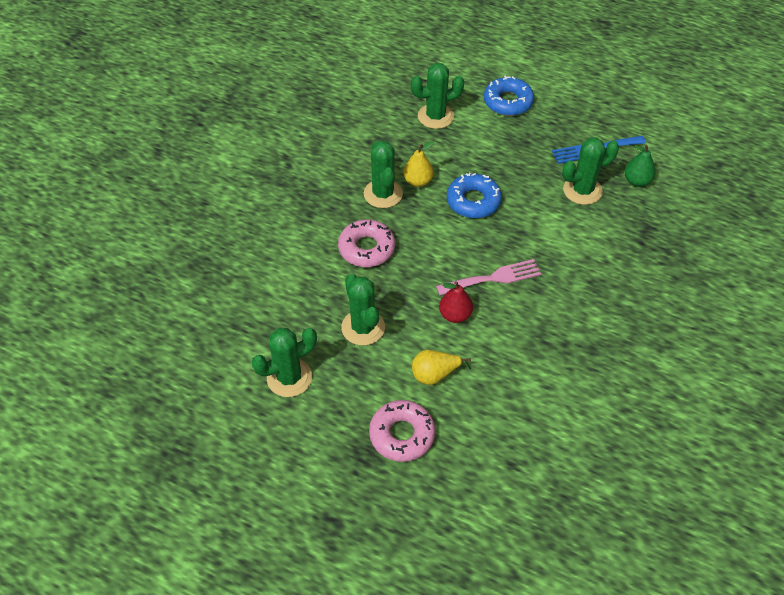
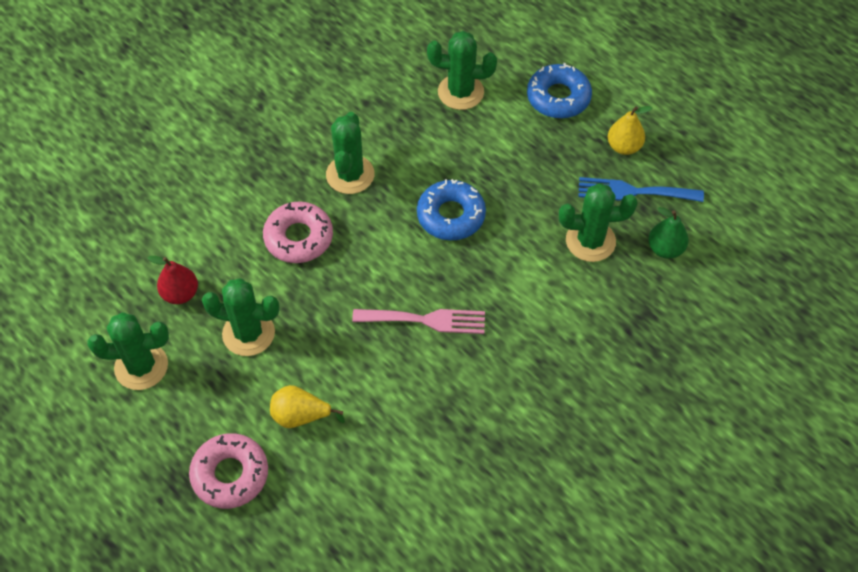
camera: 20 degrees right, 5 degrees up
(363, 327) = (248, 333): green cactus -> green cactus turned 75 degrees counterclockwise
(418, 181) = (398, 170): yellow pear -> yellow pear (624, 147)
(455, 315) = (359, 351): red pear -> red pear (180, 294)

